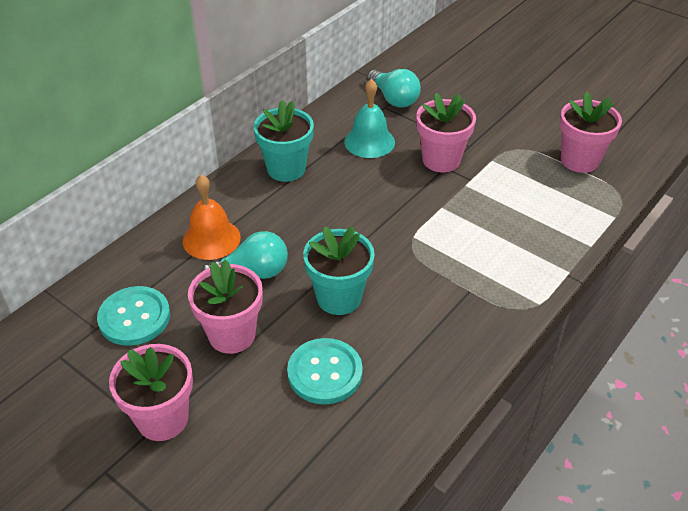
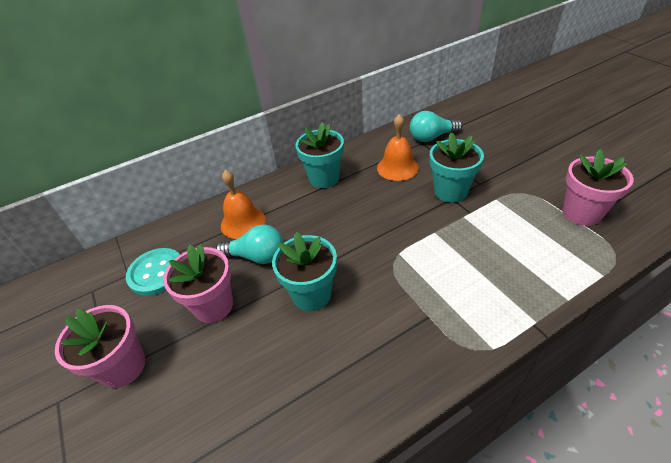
camera: 25 degrees right, 0 degrees up
(325, 372) = (266, 363): turquoise button -> none
(369, 142) = (397, 167): turquoise bell -> orange bell
(394, 99) = (431, 137): turquoise light bulb -> turquoise light bulb turned 90 degrees clockwise
(441, 160) = (450, 191): pink flower pot -> turquoise flower pot

